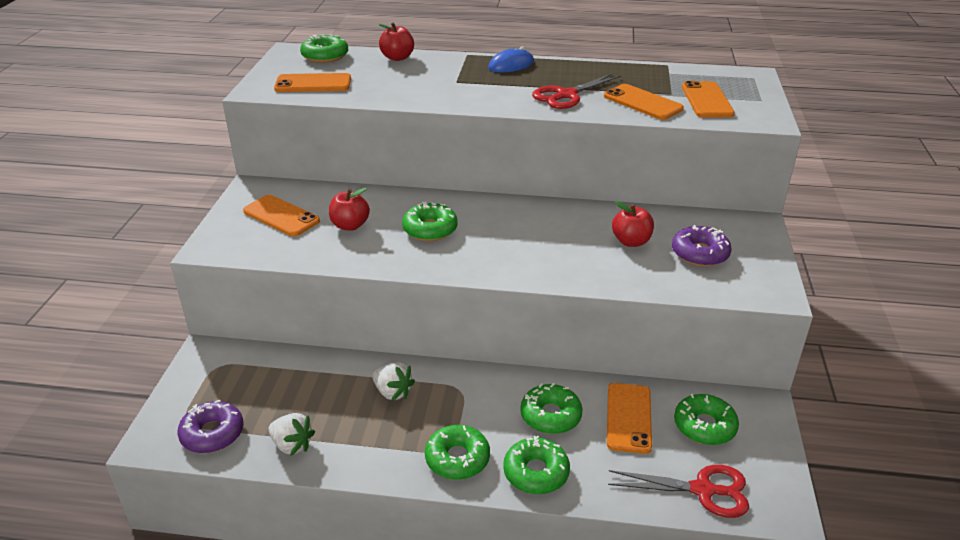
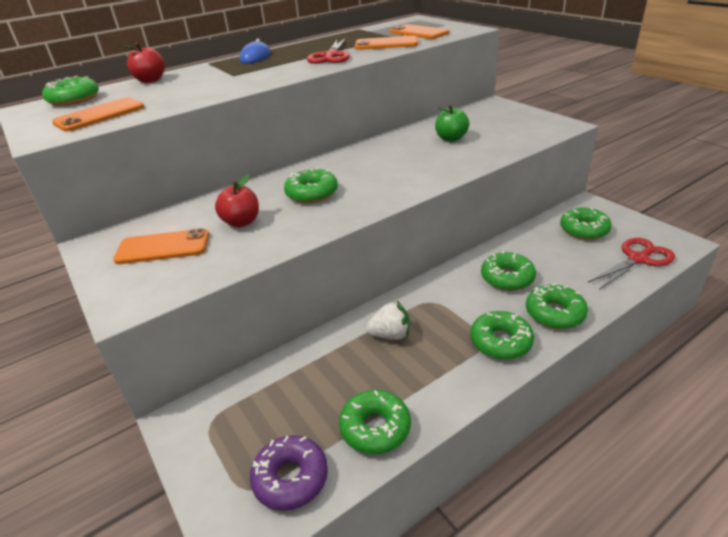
camera: 40 degrees left, 0 degrees up
(292, 445) = (375, 428): white strawberry -> green donut
(628, 418) = (545, 250): orange phone -> none
(631, 241) = (451, 138): red apple -> green apple
(700, 253) = (496, 127): purple donut -> none

